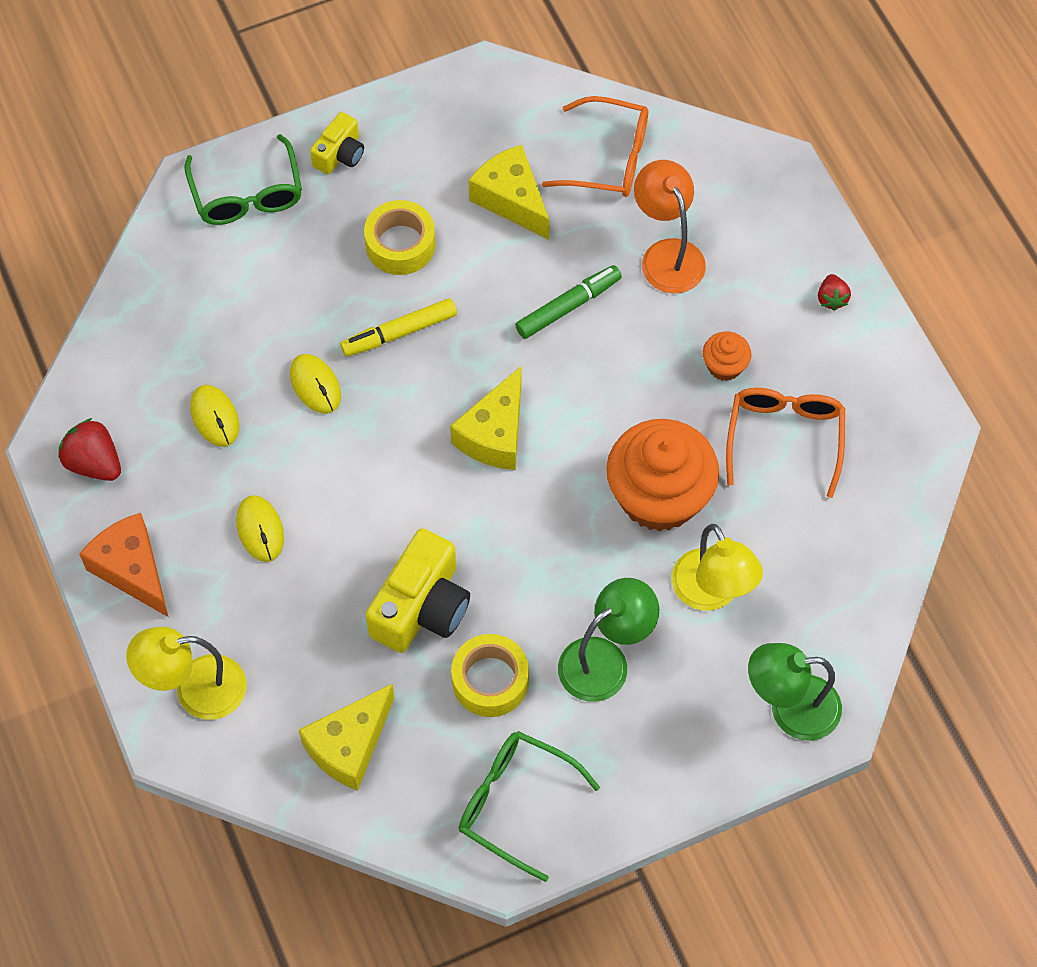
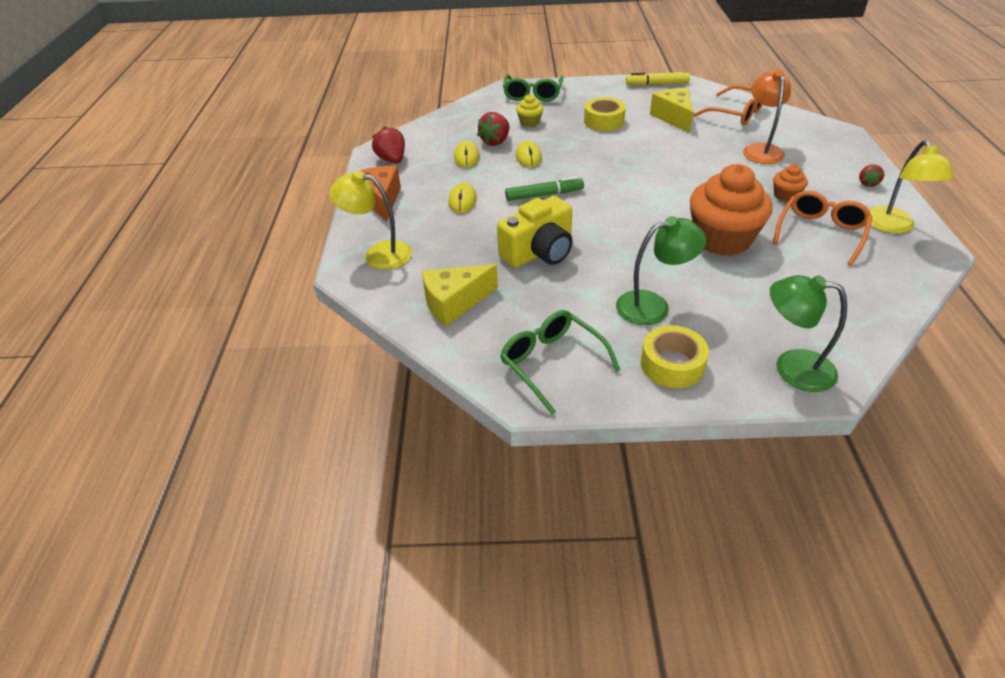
camera: 25 degrees right, 20 degrees down
(243, 359) = (495, 141): none -> red strawberry
(277, 284) = (529, 122): none -> yellow cupcake
(340, 154) = (587, 91): yellow camera -> none
(399, 333) = (586, 148): yellow marker -> yellow marker (657, 84)
(490, 680) = (566, 295): yellow tape -> yellow tape (672, 364)
(495, 434) = (624, 193): yellow cheese -> none
(568, 306) = (691, 157): green marker -> green marker (544, 195)
(712, 593) = (745, 291): yellow lamp -> yellow lamp (892, 226)

